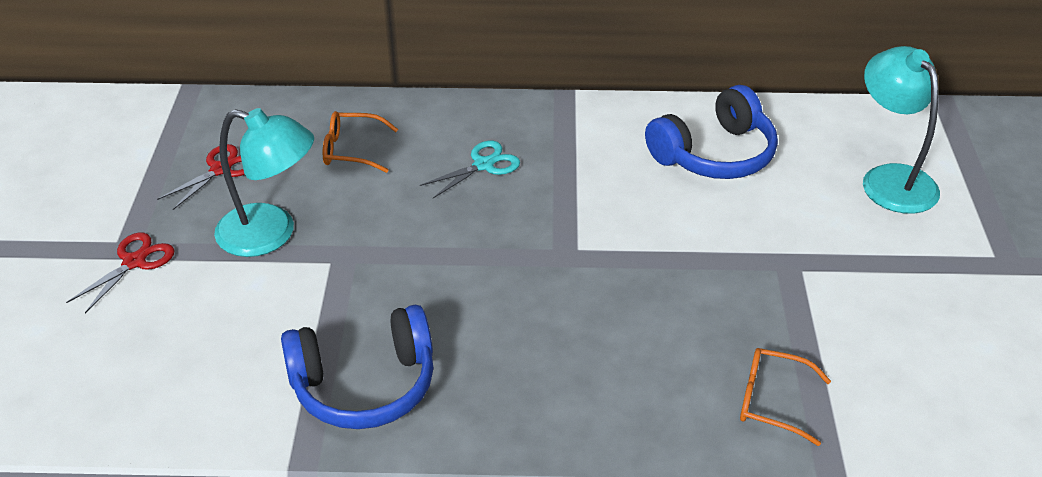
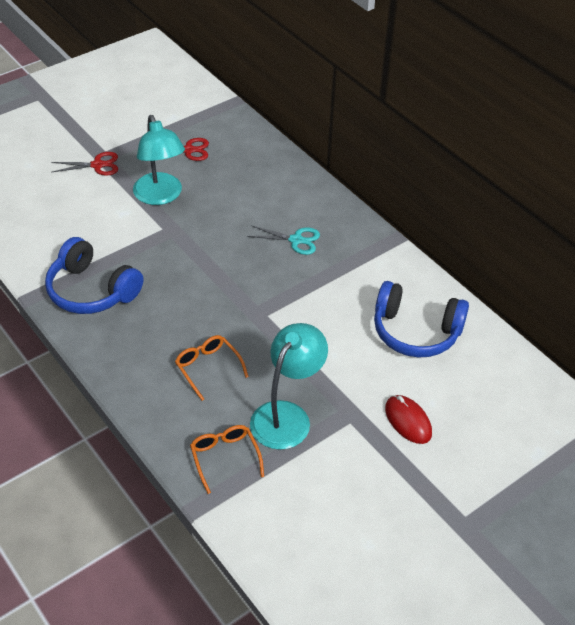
camera: 50 degrees right, 5 degrees up
(352, 150) = (253, 185): orange glasses -> orange glasses (208, 368)
(836, 227) = (408, 421): none -> red mouse
(890, 179) = (487, 428): turquoise lamp -> turquoise lamp (287, 415)

